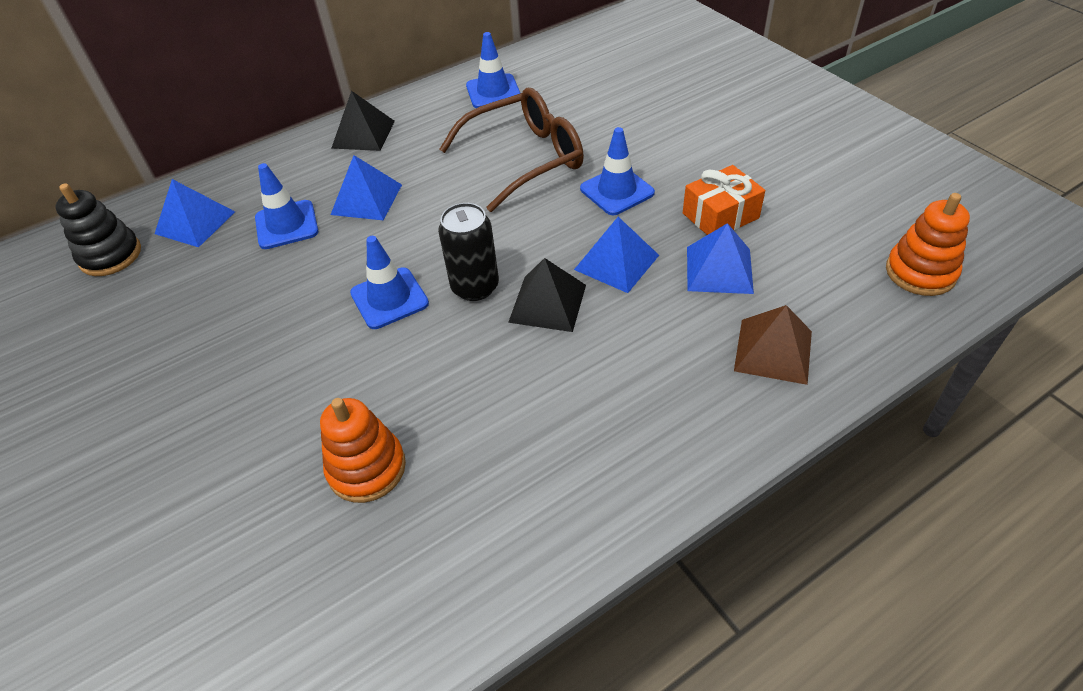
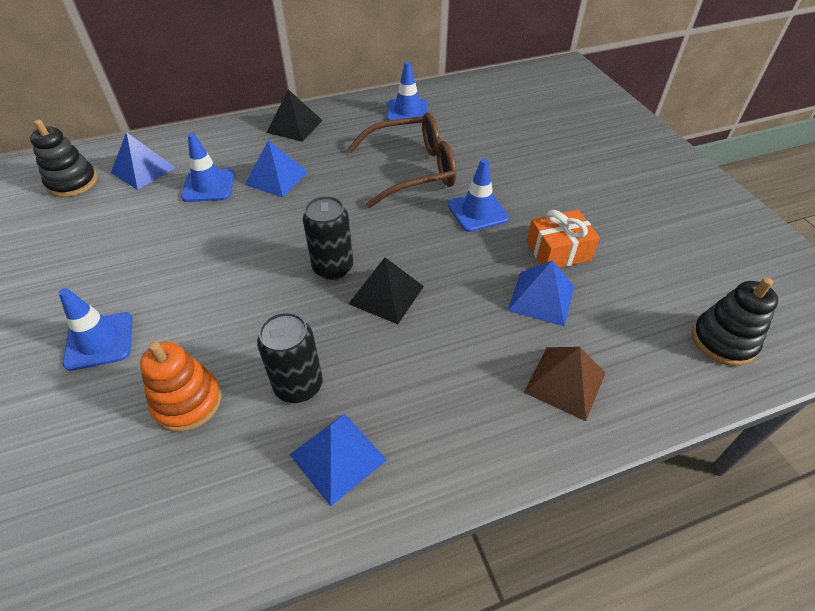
camera: 10 degrees right, 0 degrees up
(389, 298) = (262, 262): blue traffic cone -> blue traffic cone (99, 341)
(487, 421) = (298, 386): none -> black can
(616, 262) = (456, 272): blue pyramid -> blue pyramid (338, 457)
(920, 272) = (723, 341): orange stacking toy -> black stacking toy

